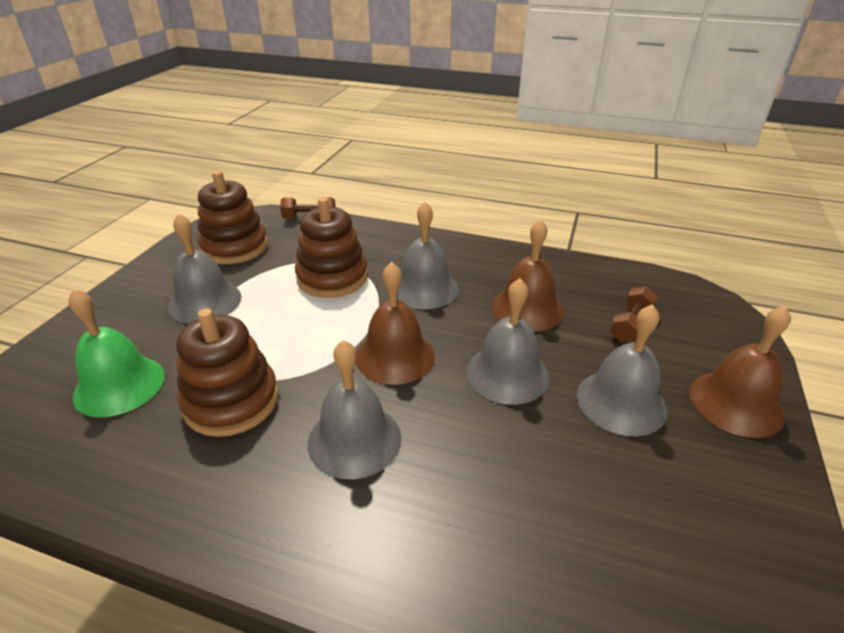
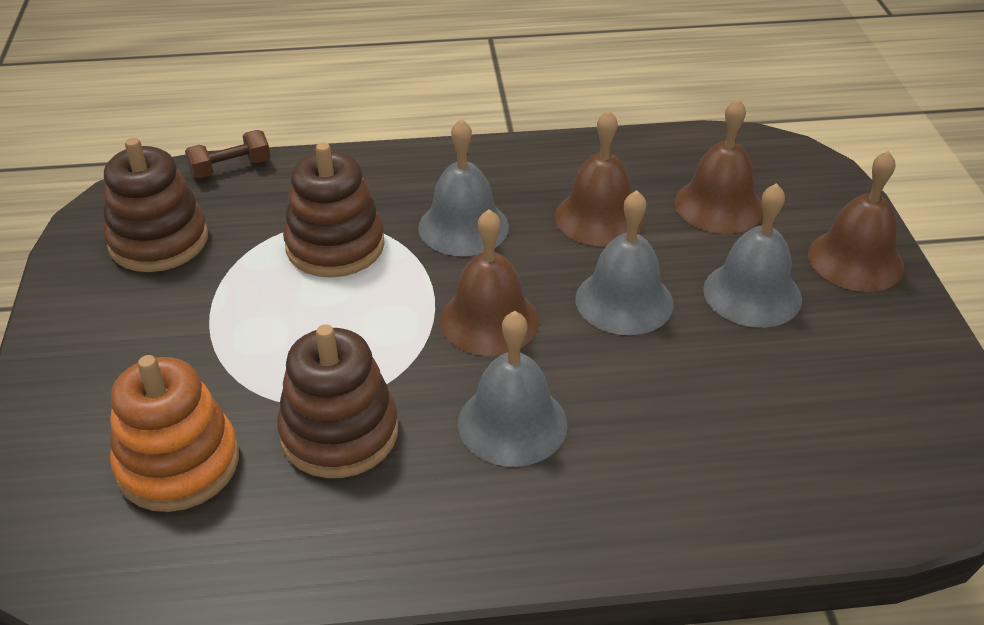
camera: 25 degrees left, 5 degrees up
(119, 385) = (178, 464): green bell -> orange stacking toy
(205, 302) = (189, 328): grey bell -> none
(630, 325) = (719, 205): brown dumbbell -> brown bell

